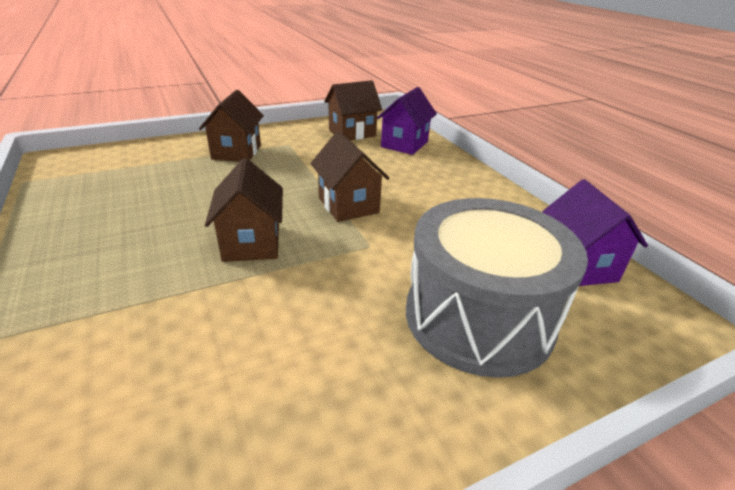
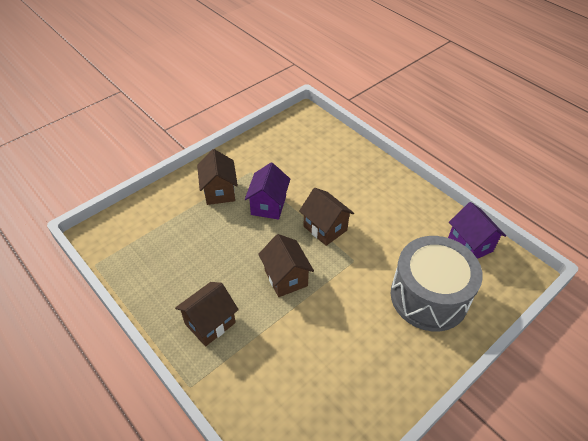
camera: 15 degrees left, 15 degrees up
(352, 133) = (289, 145): brown house -> brown house (210, 323)
(404, 144) = (333, 150): purple house -> purple house (268, 205)

